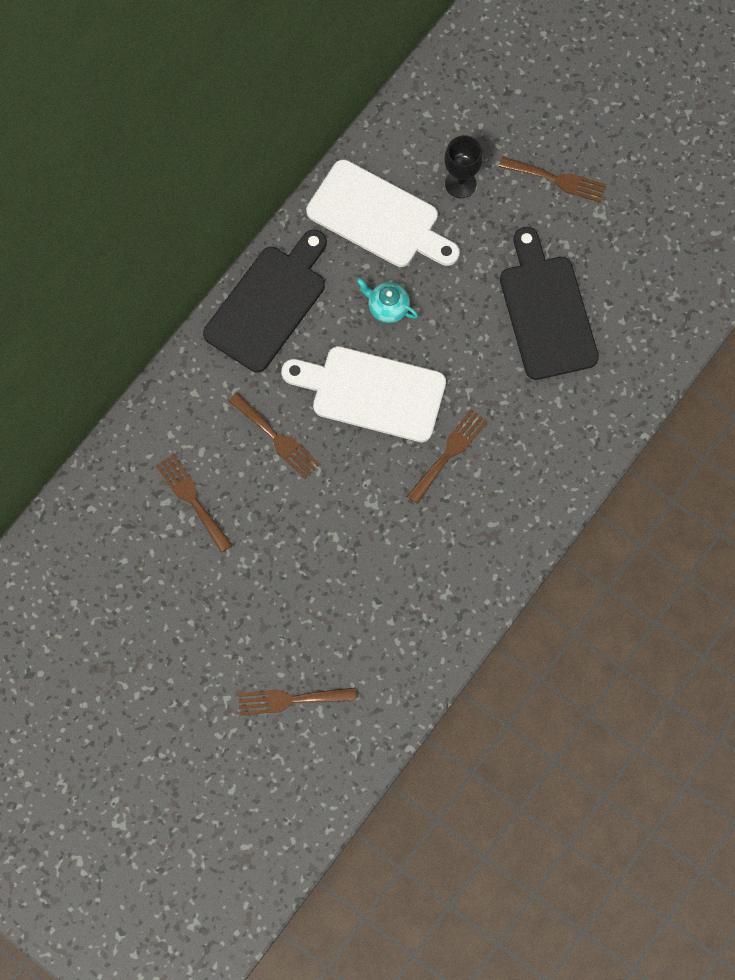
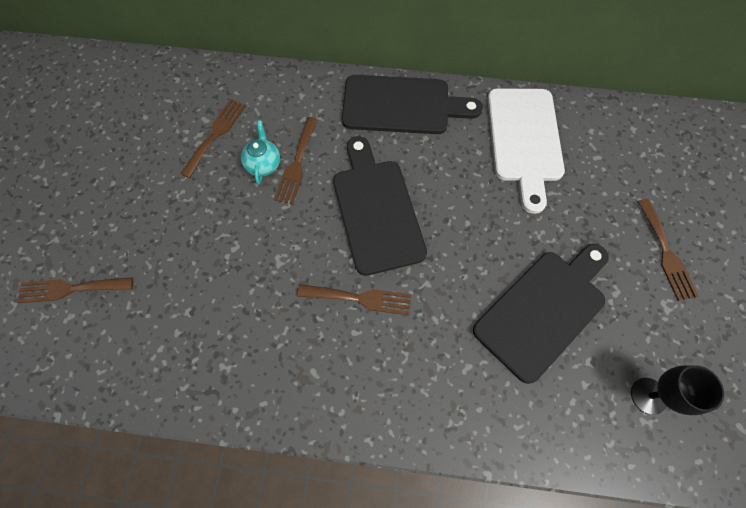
camera: 60 degrees right, 5 degrees down
(291, 700) = (70, 289): brown fork -> brown fork turned 60 degrees counterclockwise
(372, 392) = (376, 210): white cutting board -> black cutting board
(387, 307) = (456, 184): turquoise teapot -> turquoise teapot (263, 164)
(460, 184) = (599, 182): black goblet -> black goblet (648, 396)

